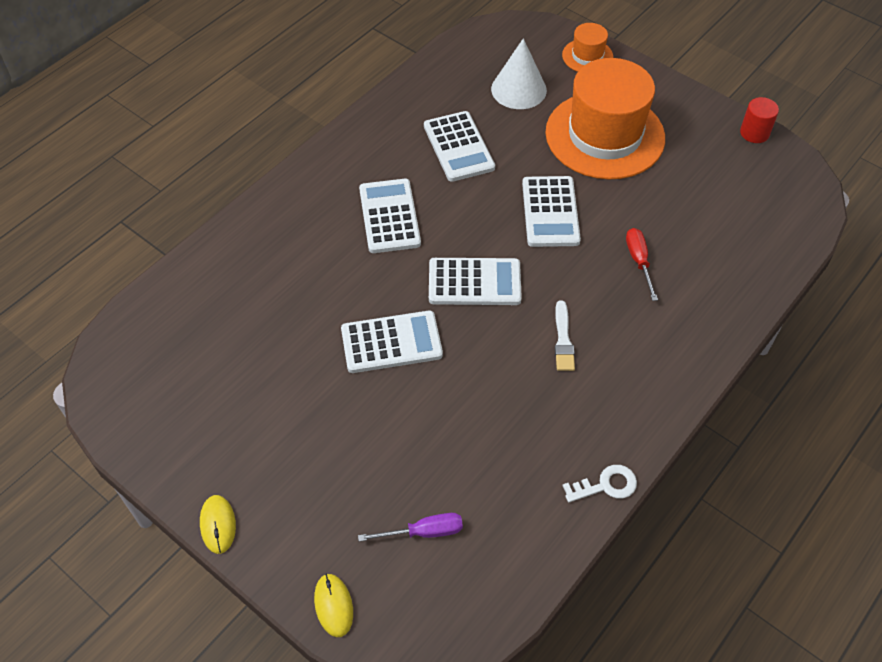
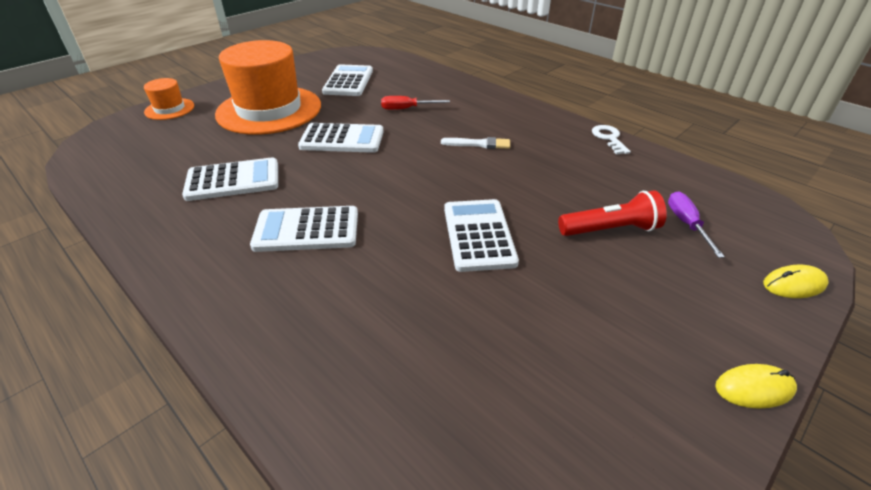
camera: 85 degrees left, 15 degrees down
(408, 456) = (610, 230): none -> red flashlight
(474, 282) = (411, 181): white calculator -> white calculator (348, 81)
(518, 89) = (181, 143): white cone -> none
(754, 133) = (303, 61): red cylinder -> none

